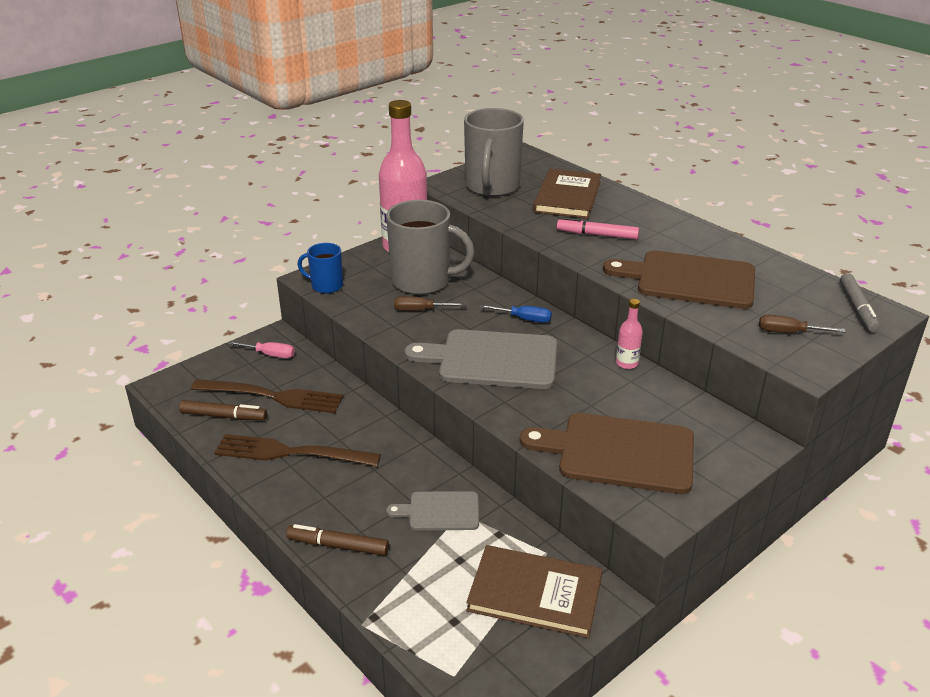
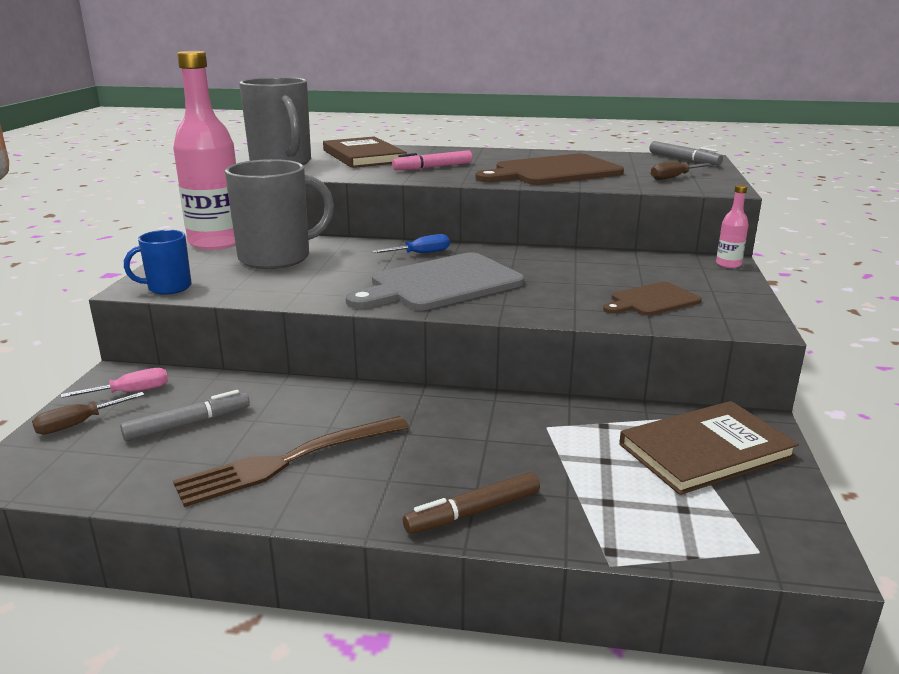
camera: 40 degrees left, 10 degrees down
(223, 416) = (144, 467): brown marker -> none
(272, 396) = (188, 424): brown fork -> grey marker
(420, 310) = (310, 275): brown screwdriver -> brown screwdriver (78, 424)
(440, 511) = (526, 434): grey cutting board -> none
(619, 452) = (652, 300): brown cutting board -> brown cutting board, size x0.55
(626, 363) = (553, 253): pink bottle -> pink bottle (728, 264)

